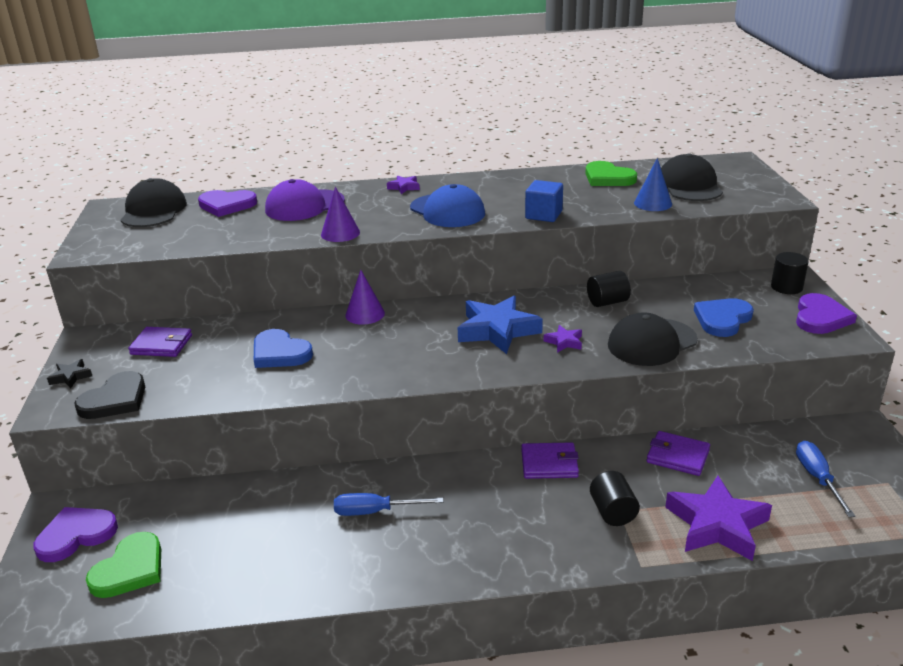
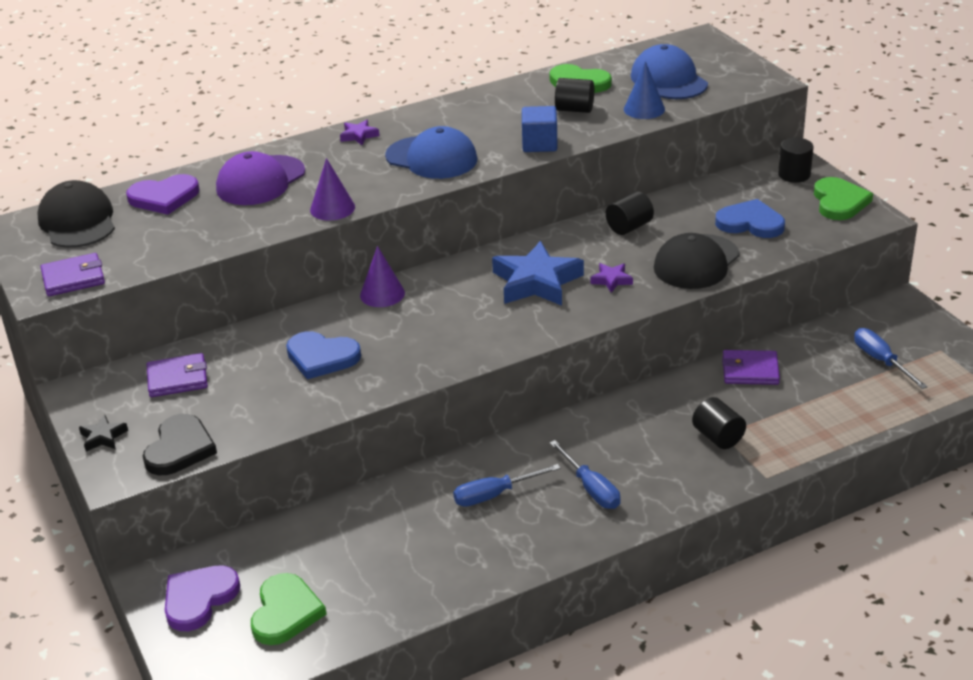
camera: 20 degrees left, 5 degrees up
(464, 529) = (591, 488): none -> blue screwdriver
(549, 463) = (635, 407): purple wallet -> purple wallet (73, 278)
(591, 195) = (574, 109): none -> black cylinder
(689, 186) = (668, 80): black cap -> blue cap
(717, 525) = (813, 424): purple star -> none
(722, 319) = (750, 223): blue heart -> blue heart turned 90 degrees clockwise
(820, 317) = (839, 202): purple heart -> green heart

